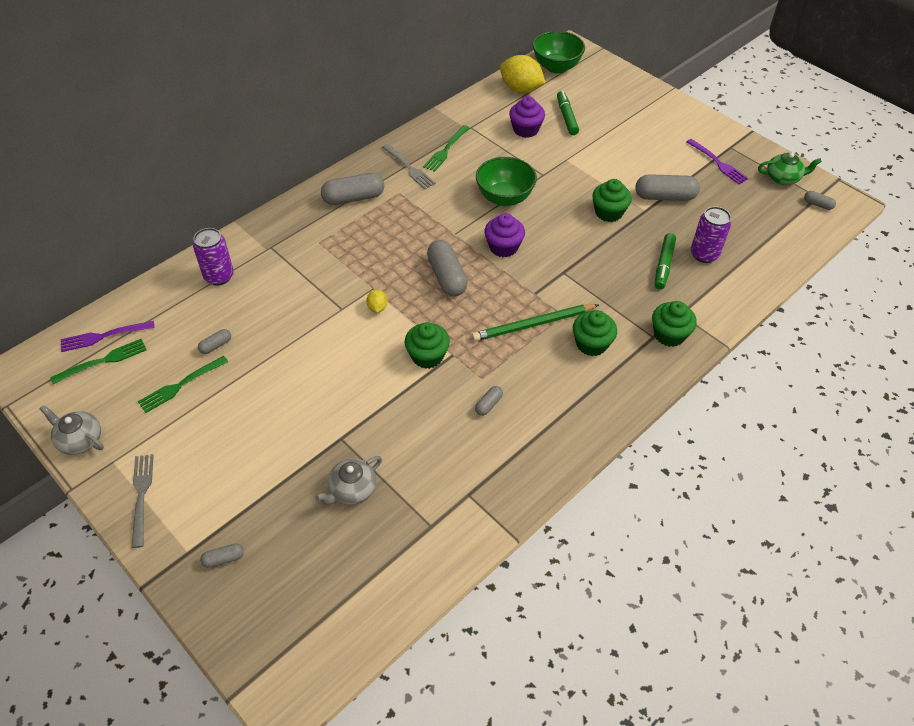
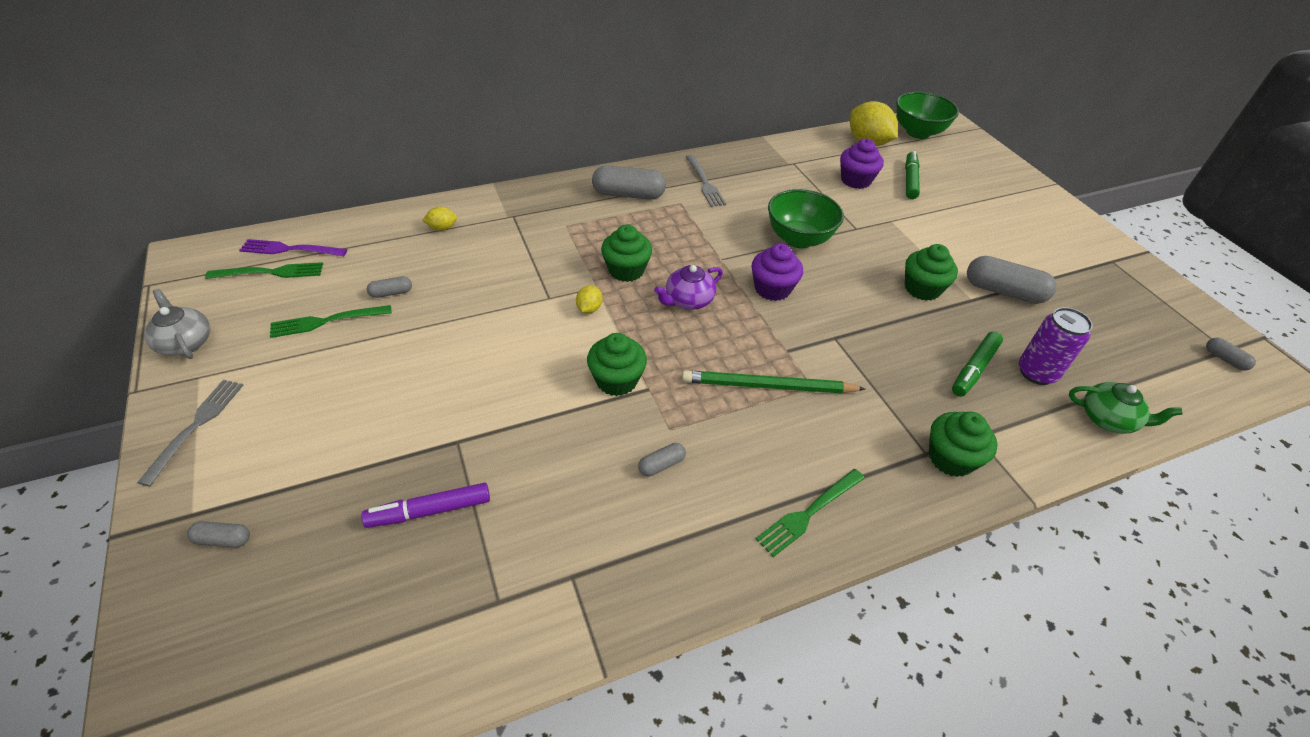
camera: 20 degrees right, 5 degrees down
(219, 276) = (442, 228): purple can -> yellow lemon
(352, 489) = (430, 511): grey teapot -> purple marker
(446, 150) = (754, 177): green fork -> green fork (808, 513)
(447, 277) = (688, 300): grey capsule -> purple teapot
(591, 344) = (835, 434): green cupcake -> green cupcake (626, 270)
(718, 163) = (1090, 274): purple fork -> none
(783, 178) = (1179, 314): green teapot -> green teapot (1108, 419)

